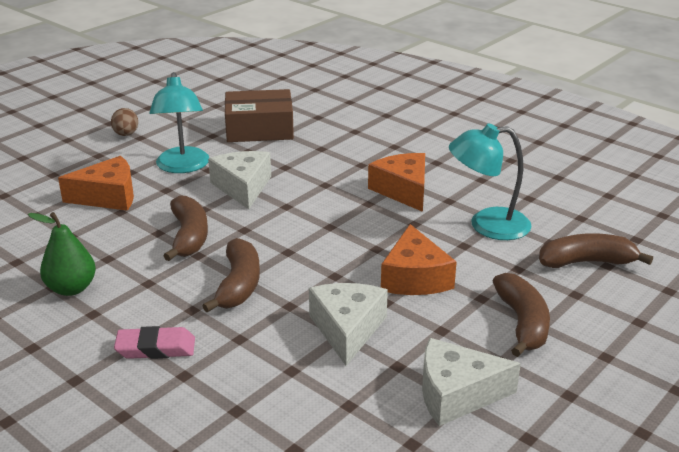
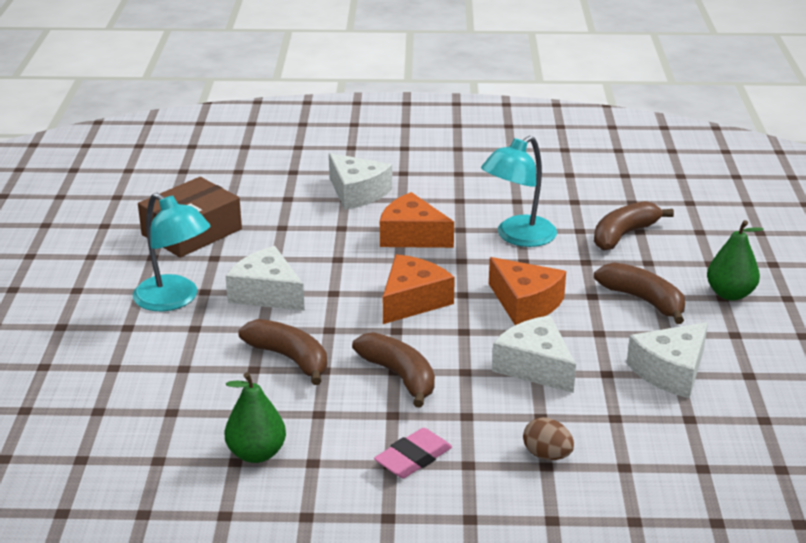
camera: 40 degrees left, 0 degrees up
(108, 196) = (146, 360): orange cheese -> orange cheese (412, 301)
(126, 134) = (55, 293): brown egg -> brown egg (547, 455)
(409, 145) = (357, 193): none -> white cheese
(618, 357) = (730, 294): none -> green pear

